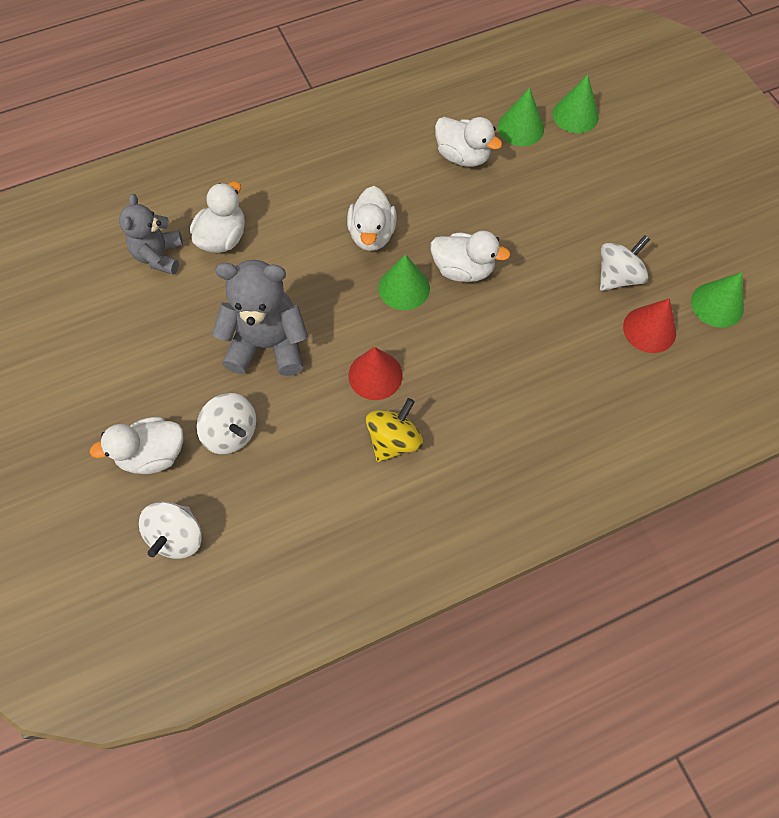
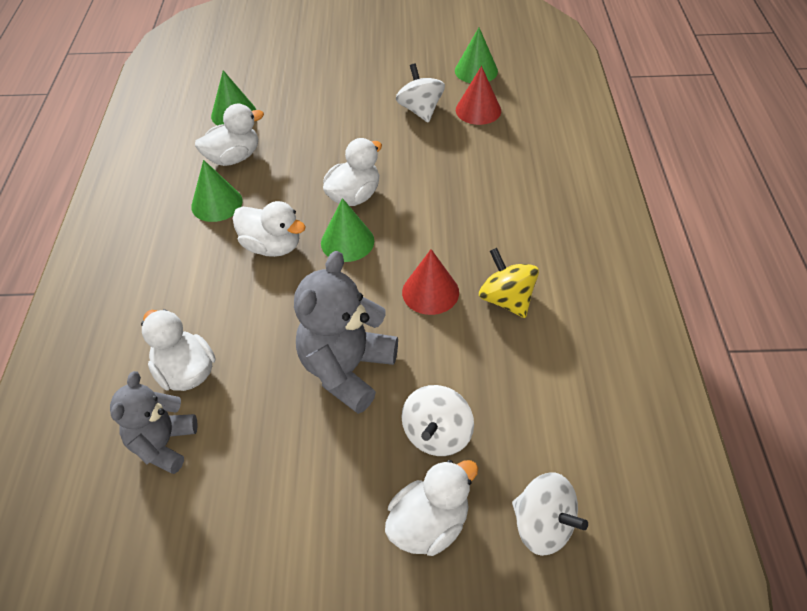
camera: 65 degrees left, 15 degrees down
(153, 454) = (429, 524): white duck -> white duck turned 135 degrees counterclockwise
(159, 256) = (163, 444): grey teddy bear -> grey teddy bear turned 75 degrees clockwise
(231, 433) = (437, 434): white spinning top -> white spinning top turned 135 degrees clockwise
(575, 115) = (248, 80): green cone -> green cone (217, 203)

